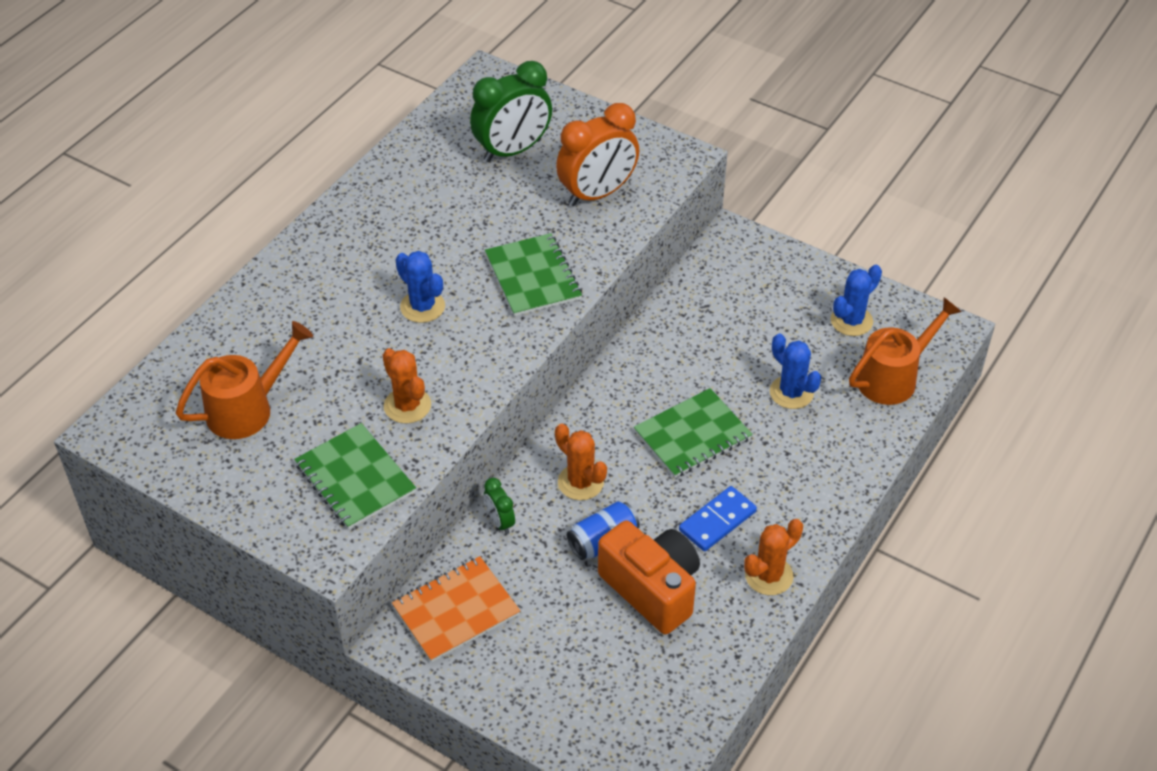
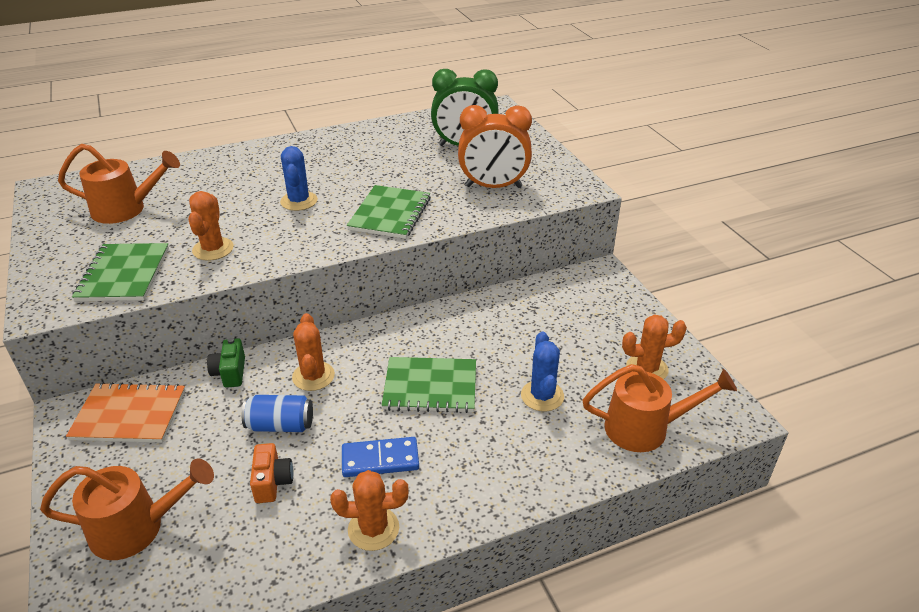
camera: 35 degrees right, 10 degrees down
(500, 522) = (230, 373): green clock -> green camera
(587, 686) = (138, 528): none -> orange watering can
(652, 589) = (272, 482): orange camera -> orange camera, size x0.50
(851, 321) = (646, 369): blue cactus -> orange cactus

